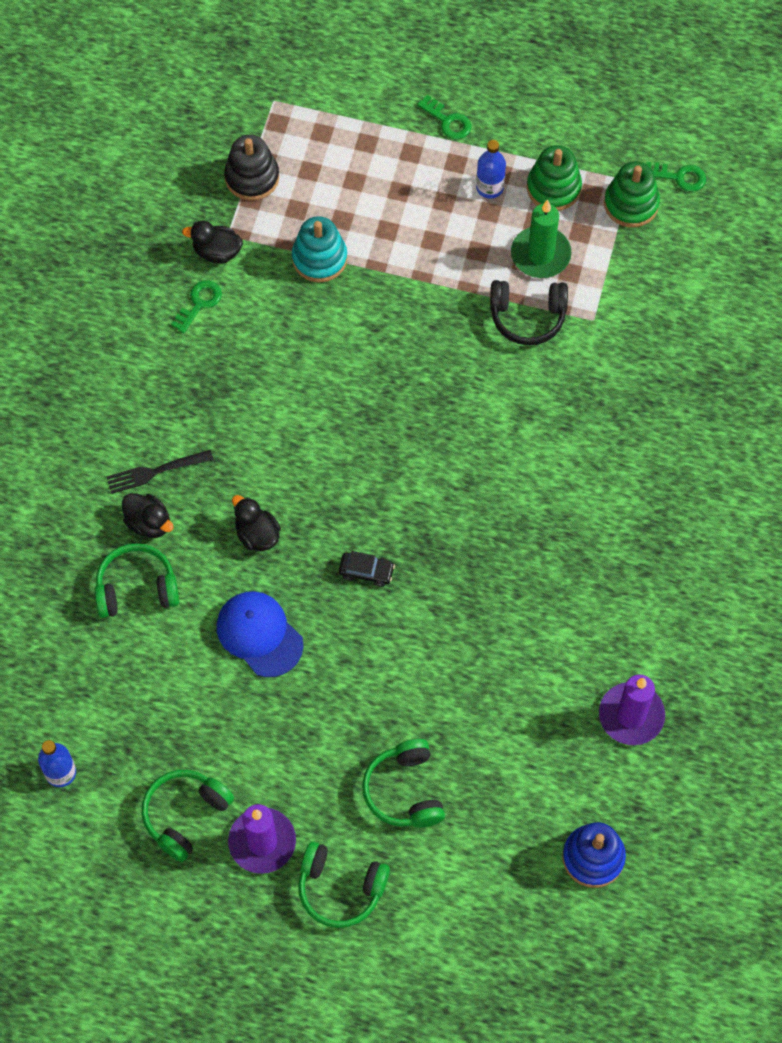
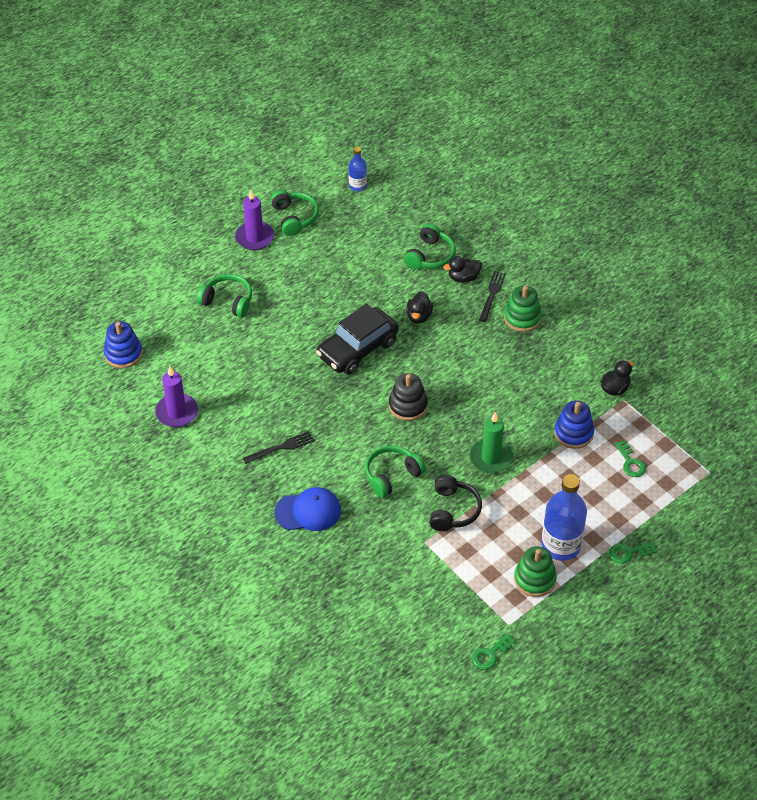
camera: 125 degrees right, 15 degrees down
(199, 303) = (585, 363): green key -> green key (630, 462)
(252, 177) = (657, 431): black stacking toy -> black stacking toy (408, 405)
(257, 534) = (419, 316): black duck -> black duck turned 105 degrees clockwise
(259, 634) = (361, 289): blue cap -> blue cap (308, 511)
(319, 258) = (573, 433): turquoise stacking toy -> blue stacking toy
(340, 888) = (205, 253): green headphones -> green headphones (392, 475)
(366, 571) = (357, 349): black car -> black car, size x2.44
(489, 187) = (561, 545): blue bottle -> blue bottle, size x1.88
(527, 317) = (453, 510): black headphones -> black headphones turned 150 degrees clockwise
(540, 255) = (491, 542): green candle -> green candle (491, 458)
(586, 555) = (281, 447): none -> black fork
(631, 204) = (490, 614): green stacking toy -> green stacking toy (522, 318)

